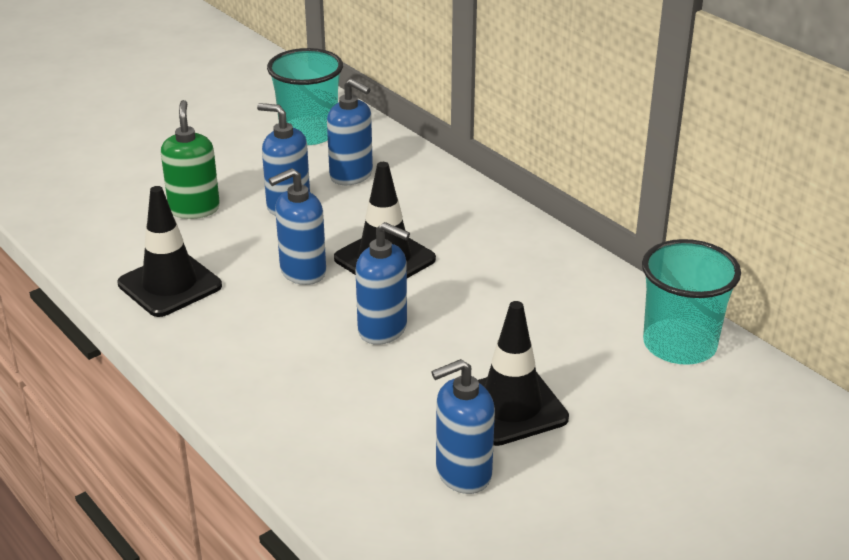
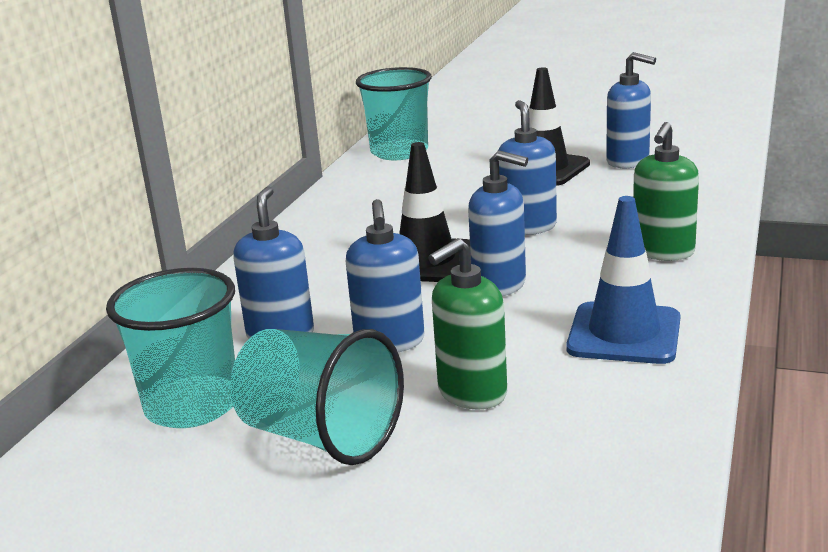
camera: 120 degrees left, 10 degrees down
(170, 285) = (624, 334): black traffic cone -> blue traffic cone
(225, 157) = (321, 436): none -> turquoise cup
(245, 366) = (663, 252): none -> green soap dispenser

